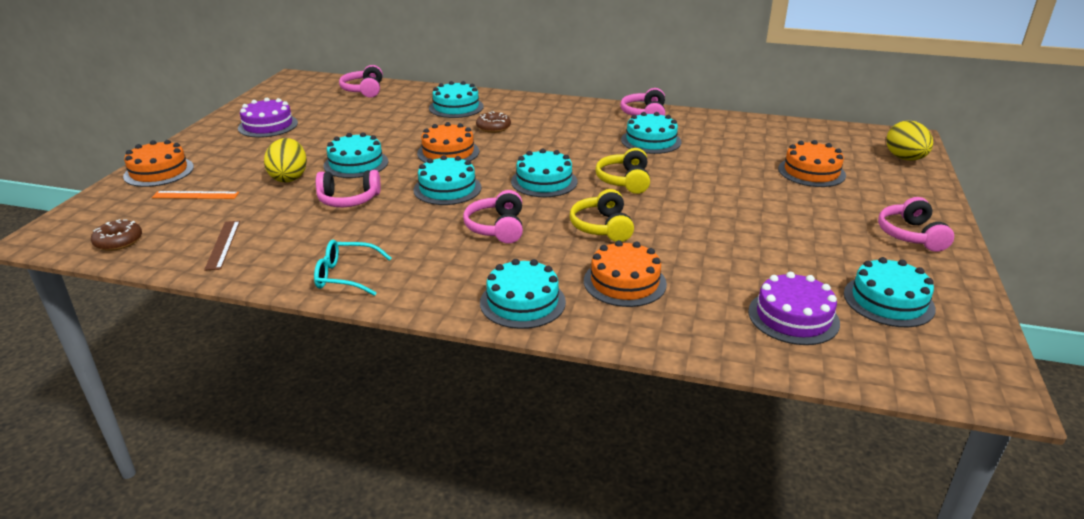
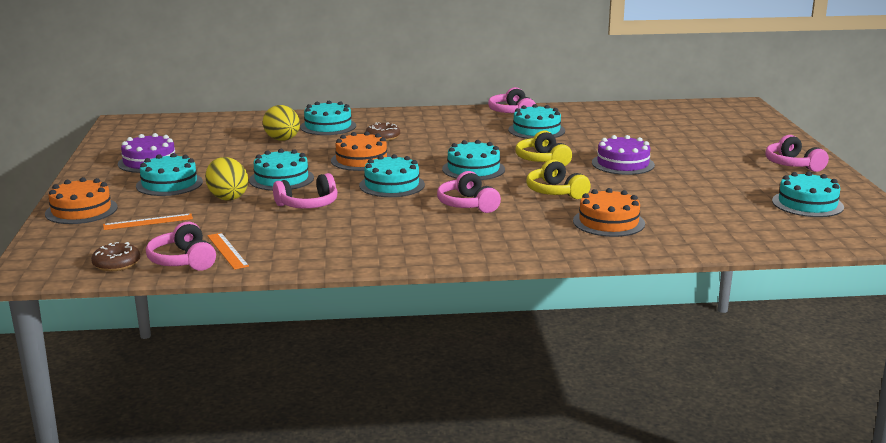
camera: 20 degrees left, 10 degrees down
(223, 244) = (227, 251): brown ruler -> orange ruler
(345, 276) = (371, 253): turquoise glasses -> none
(364, 90) = (215, 123): pink headphones -> pink headphones (183, 260)
(522, 302) = (541, 246): turquoise cake -> turquoise cake (169, 184)
(793, 317) = (750, 222): purple cake -> purple cake (623, 164)
(811, 172) = (687, 135): orange cake -> none
(905, 159) = (750, 118): yellow egg -> yellow egg (283, 140)

